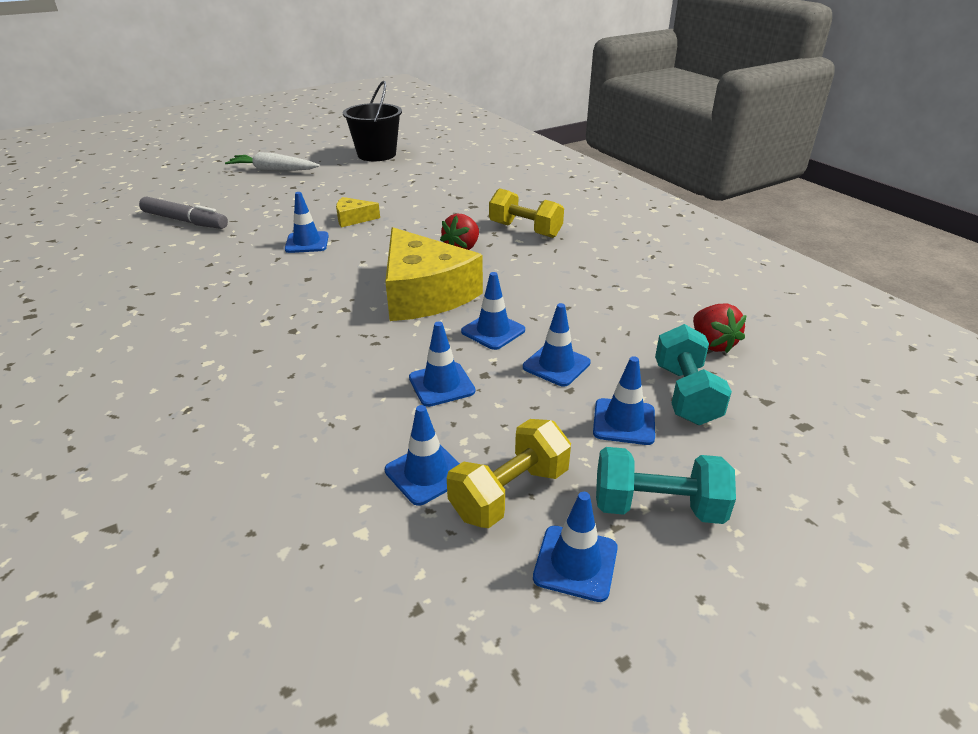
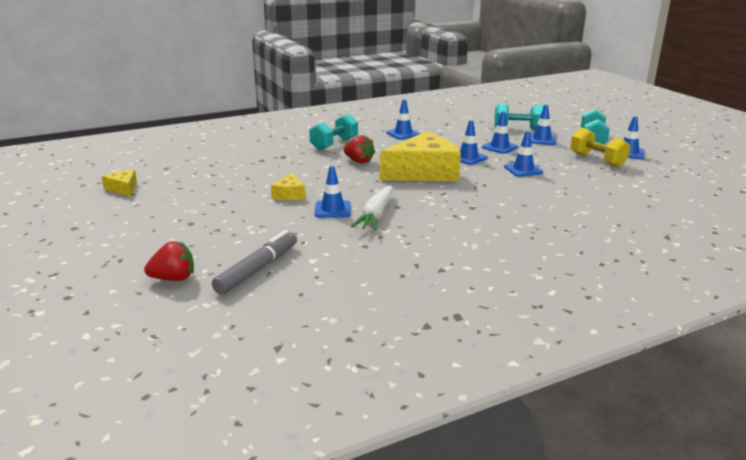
camera: 85 degrees left, 10 degrees down
(273, 170) = (128, 236): white carrot -> white carrot (376, 215)
(376, 154) = (123, 188): black bucket -> yellow cheese
(426, 473) = (592, 173): blue traffic cone -> blue traffic cone (403, 134)
(525, 230) = (334, 144): yellow dumbbell -> turquoise dumbbell
(712, 344) = (476, 120): red strawberry -> red strawberry (173, 278)

